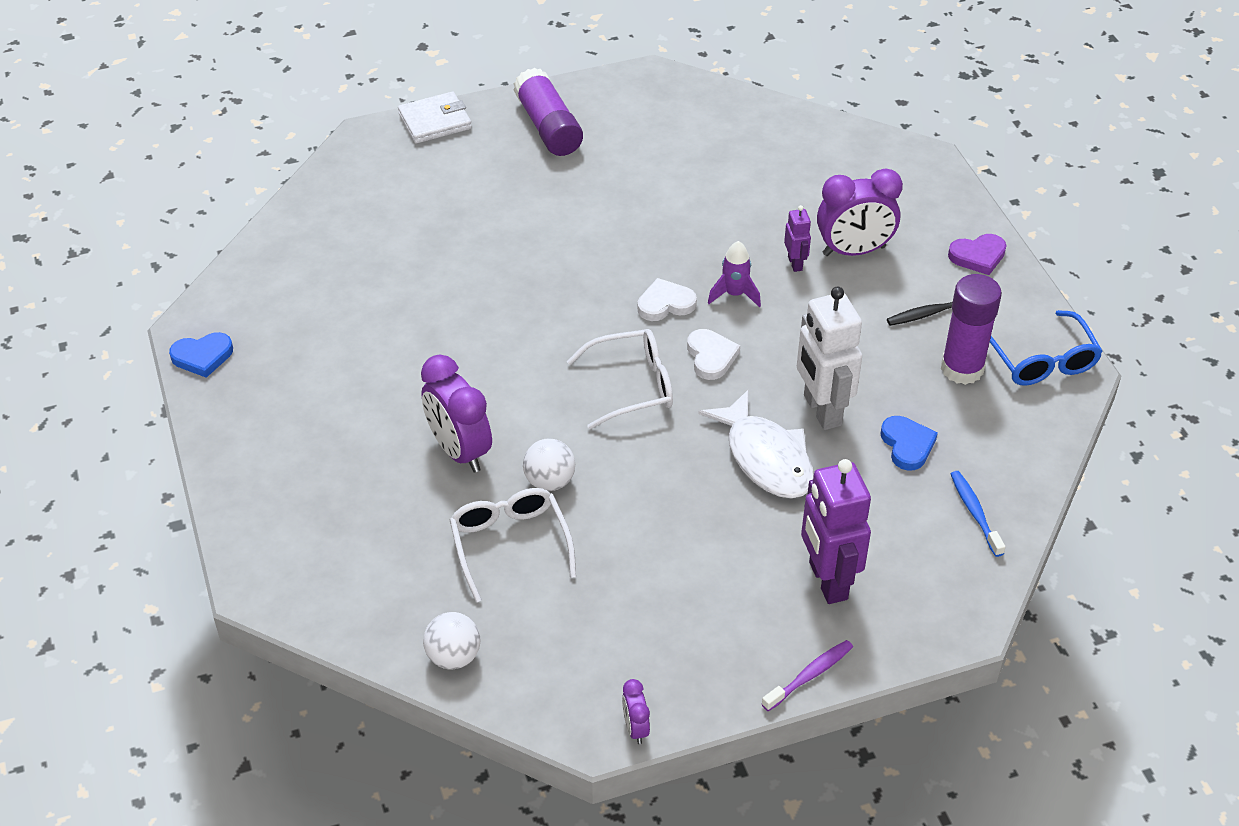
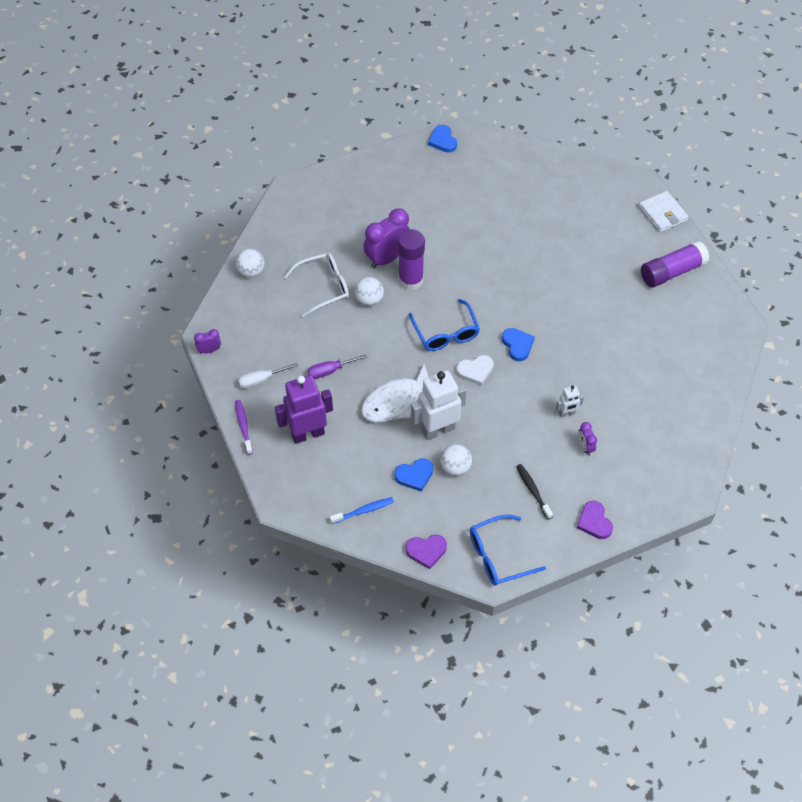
camera: 85 degrees right, 10 degrees up
(632, 386) = (446, 333): white glasses -> blue glasses
(665, 304) = (517, 345): white heart -> blue heart
(697, 544) = (330, 371): none -> purple screwdriver
(710, 646) = (261, 380): none -> white screwdriver
(734, 294) = (532, 381): purple rocket -> none
(795, 263) = (566, 413): purple robot -> white robot
(810, 675) = (243, 426): purple toothbrush -> purple toothbrush turned 150 degrees counterclockwise
(854, 251) = (585, 447): purple clock -> purple clock, size x0.48
(891, 395) = (455, 467): none -> white ball
(962, 368) = (484, 508): purple glue stick -> purple glue stick (411, 280)
(1041, 440) = (426, 551): none -> purple heart

